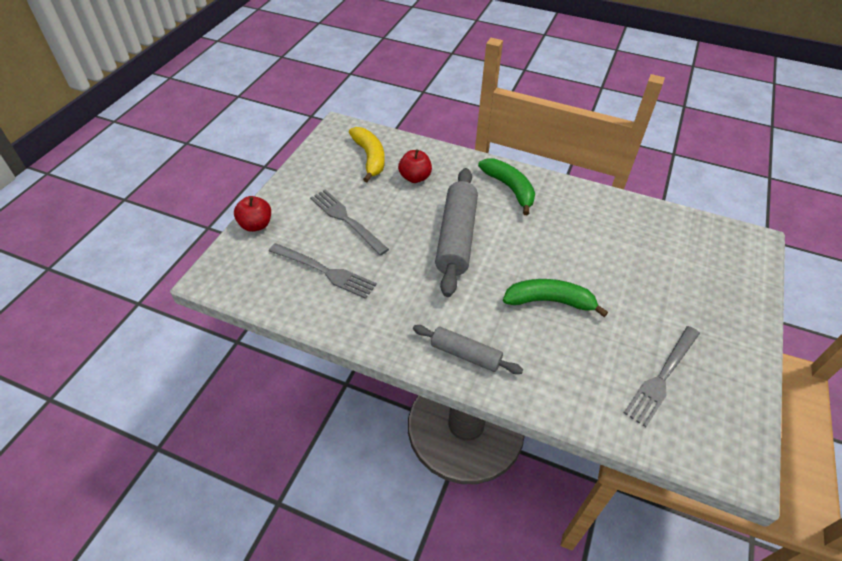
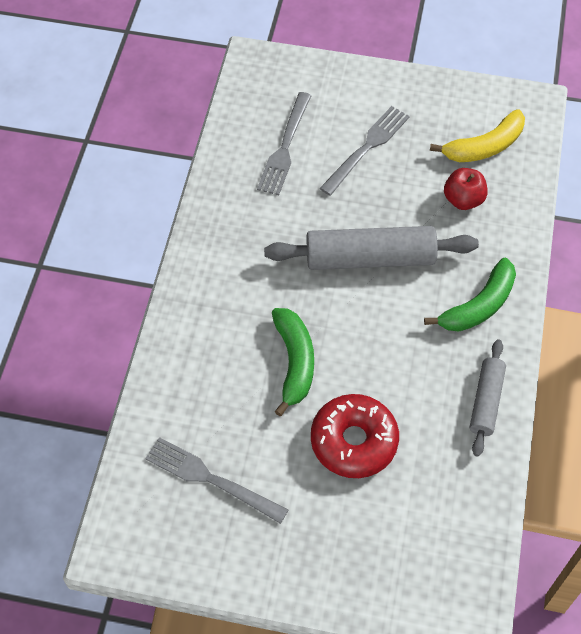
camera: 80 degrees right, 10 degrees up
(256, 225) = (334, 72): red apple -> none
(465, 354) = (204, 288): grey rolling pin -> grey rolling pin (486, 401)
(622, 276) = (354, 441): none -> red donut

